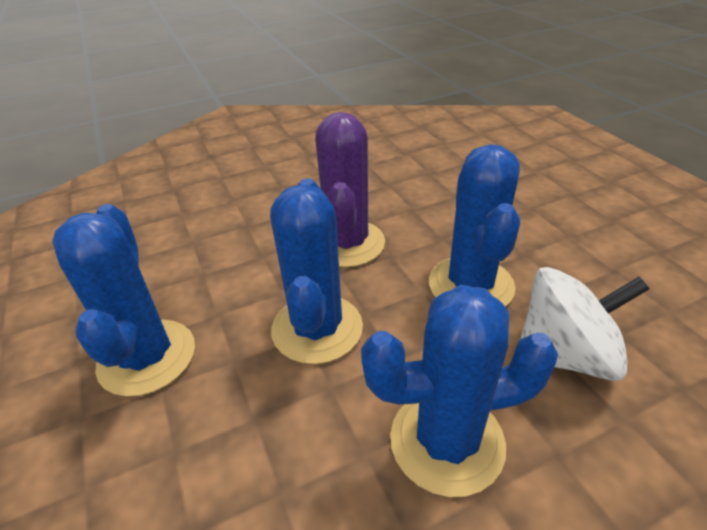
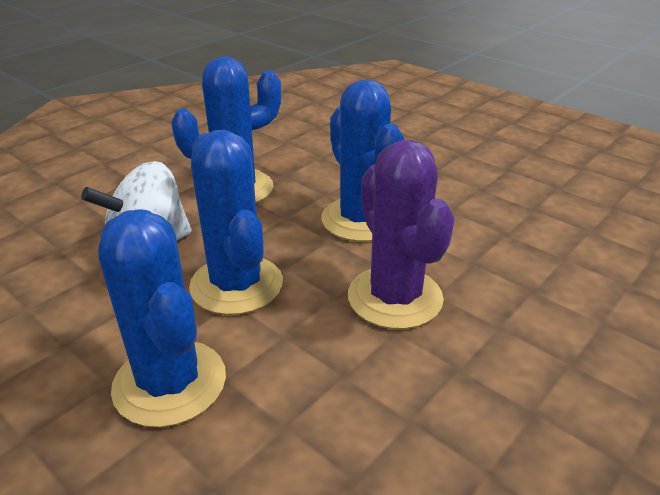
camera: 155 degrees right, 5 degrees down
(147, 357) = (465, 179): blue cactus -> blue cactus (170, 383)

